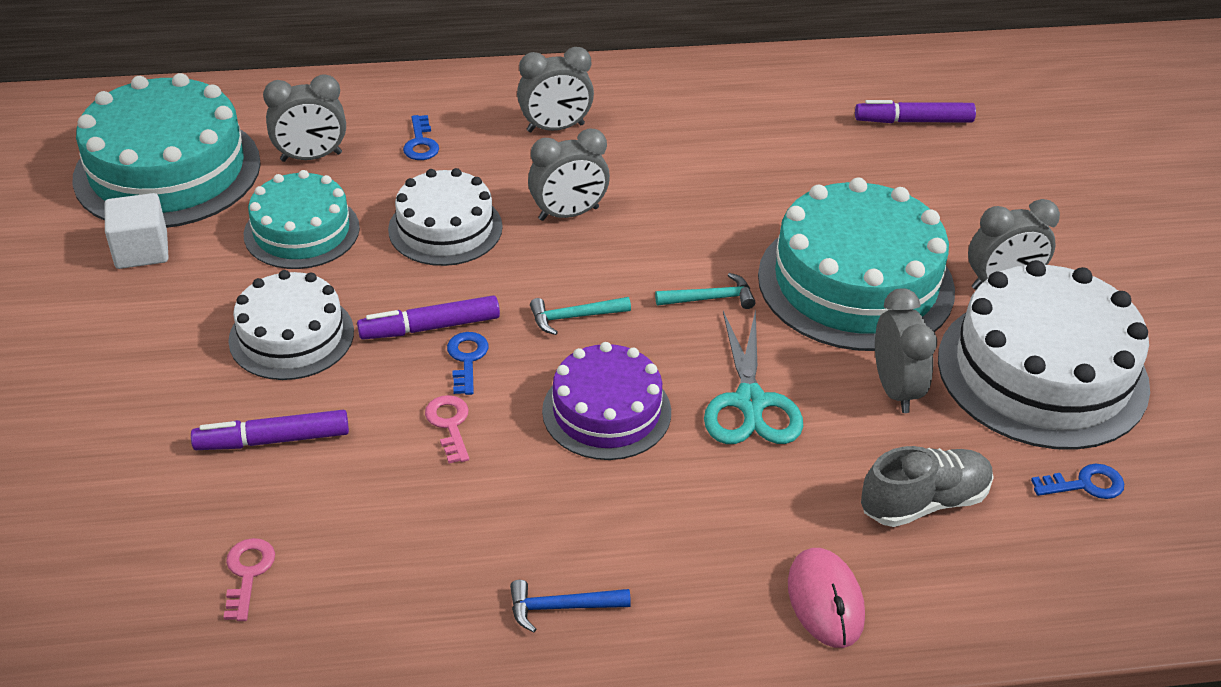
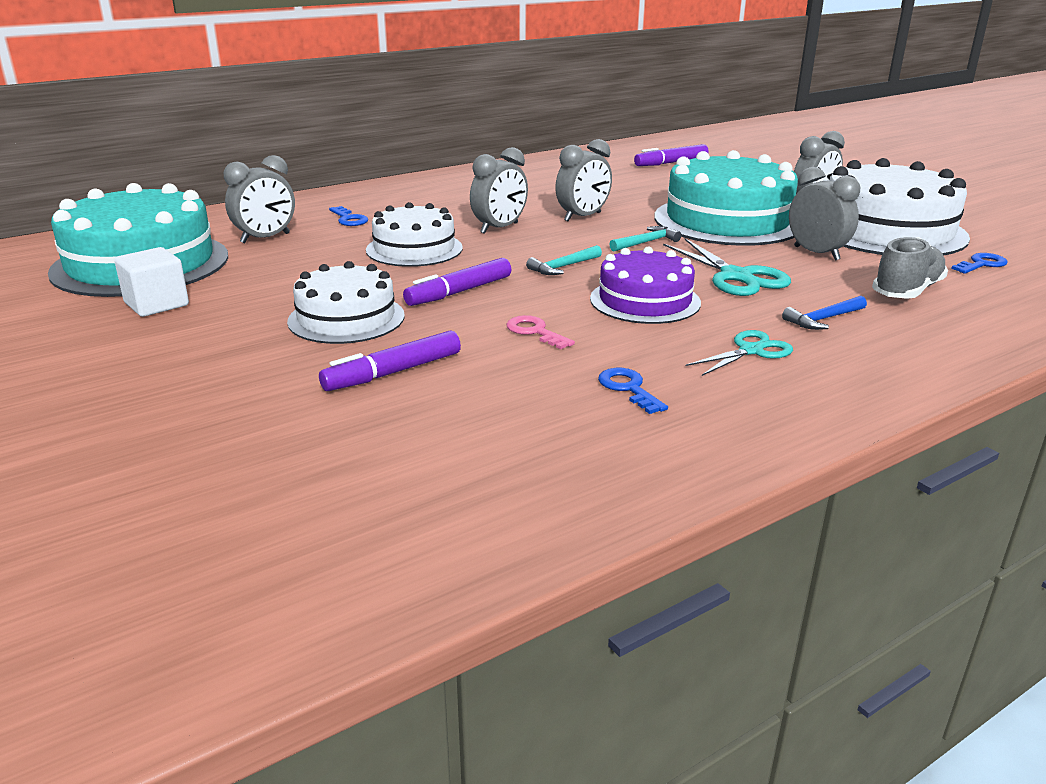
camera: 25 degrees left, 15 degrees down
(248, 573) = (459, 450): pink key -> none
(302, 231) = (296, 270): turquoise cake -> none
(467, 359) = (507, 300): blue key -> blue key (628, 388)
(555, 128) = (443, 198): grey clock -> grey clock (582, 217)
(561, 607) = (748, 397): blue hammer -> blue hammer (823, 319)
(636, 538) = (751, 351): none -> turquoise scissors
(825, 601) = (918, 346): pink mouse -> none

